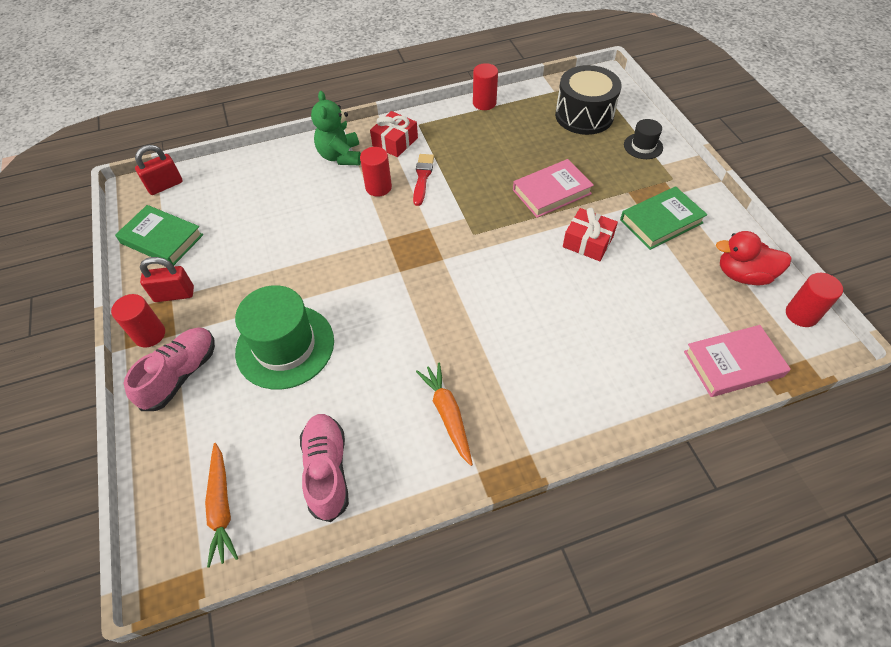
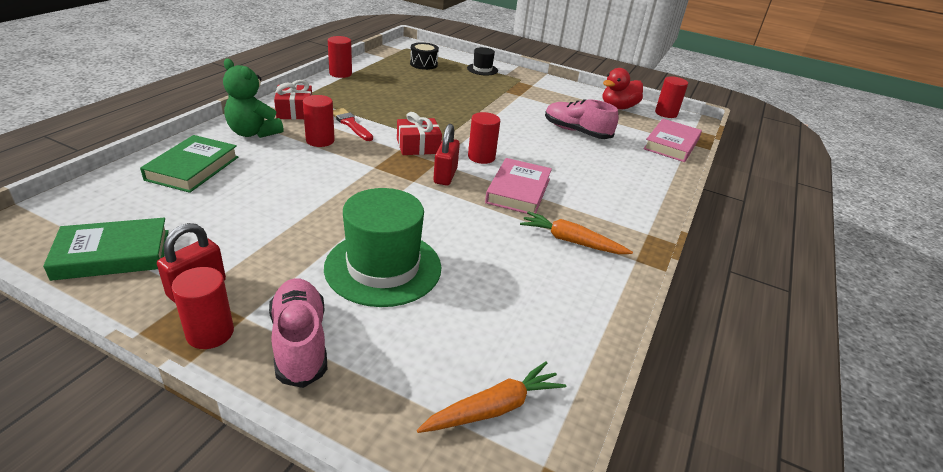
camera: 50 degrees left, 20 degrees down
(165, 185) = (53, 213): red padlock -> red padlock (445, 176)
(221, 507) = (494, 408): orange carrot -> orange carrot turned 60 degrees counterclockwise
(327, 470) = (541, 323): pink shoe -> pink shoe (576, 132)
(489, 273) = (481, 157): none -> red cylinder
(551, 192) = (459, 104): pink book -> pink book (518, 191)
(584, 115) = (423, 64): black drum -> black drum, size x0.56
(587, 242) = (518, 121): red gift -> red gift (418, 146)
(661, 221) = (544, 99): green book -> green book (193, 168)

